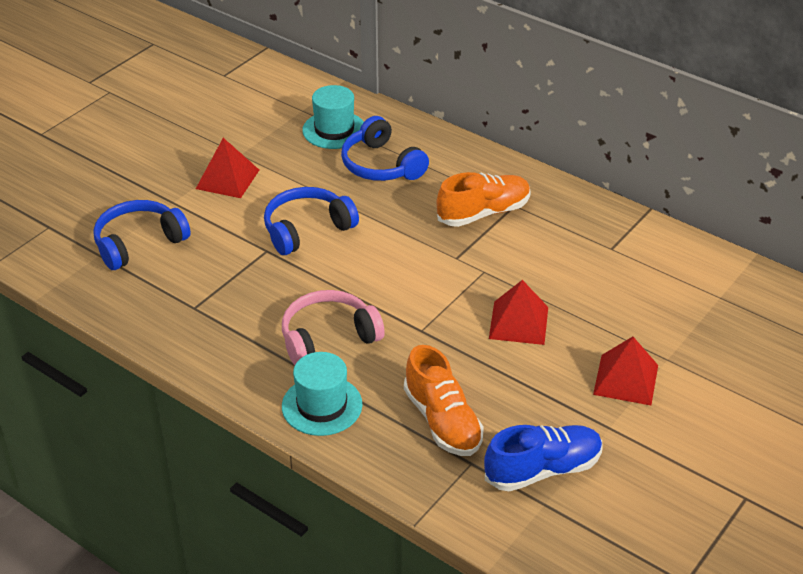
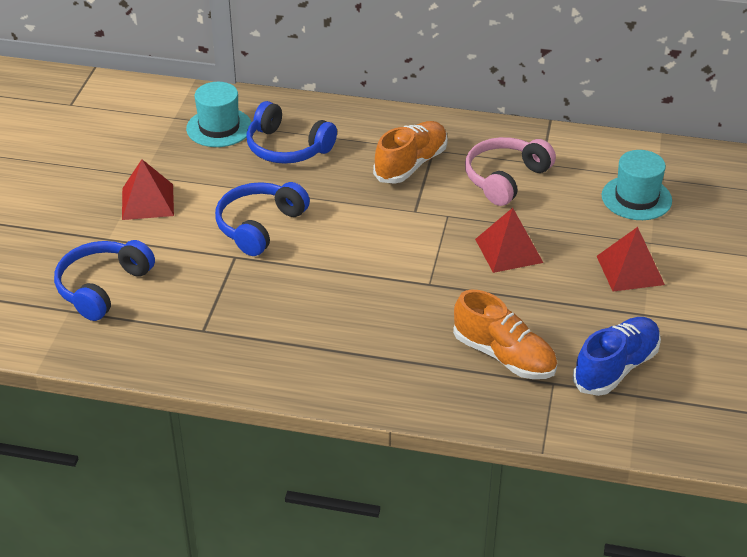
camera: 25 degrees left, 0 degrees up
(322, 405) = (388, 378): turquoise hat -> turquoise hat (636, 198)
(328, 338) = (351, 317): pink headphones -> pink headphones (505, 179)

